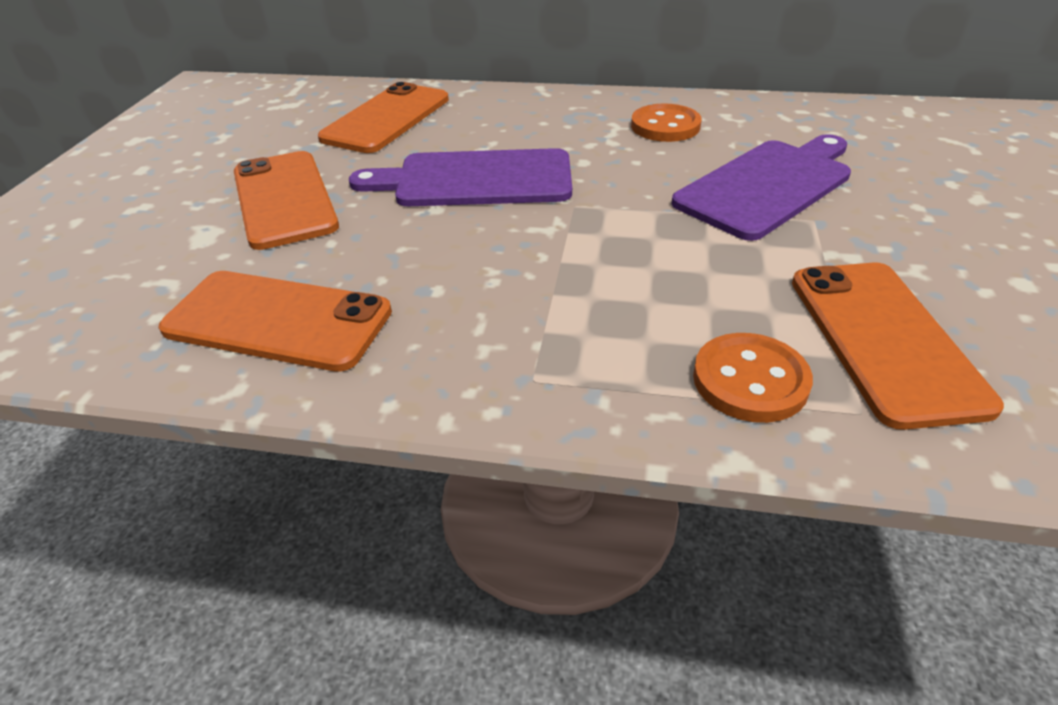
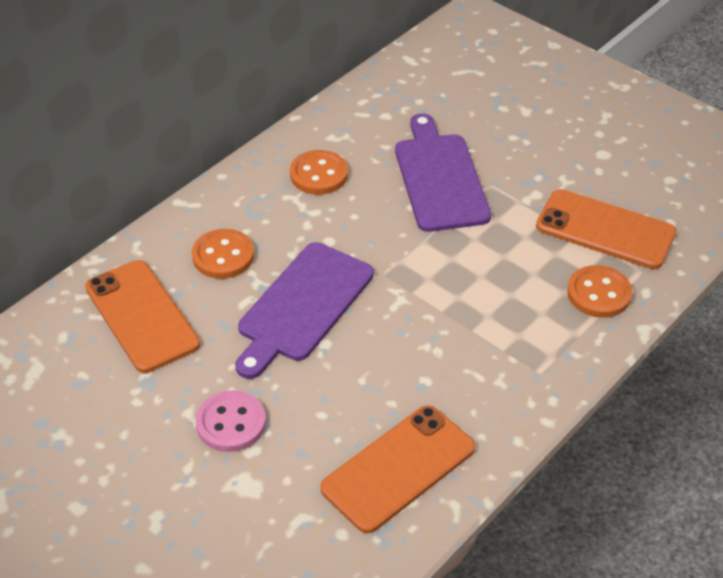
camera: 60 degrees left, 5 degrees up
(284, 199) = (231, 423): orange phone -> pink button
(497, 124) = (223, 256): none -> orange button

